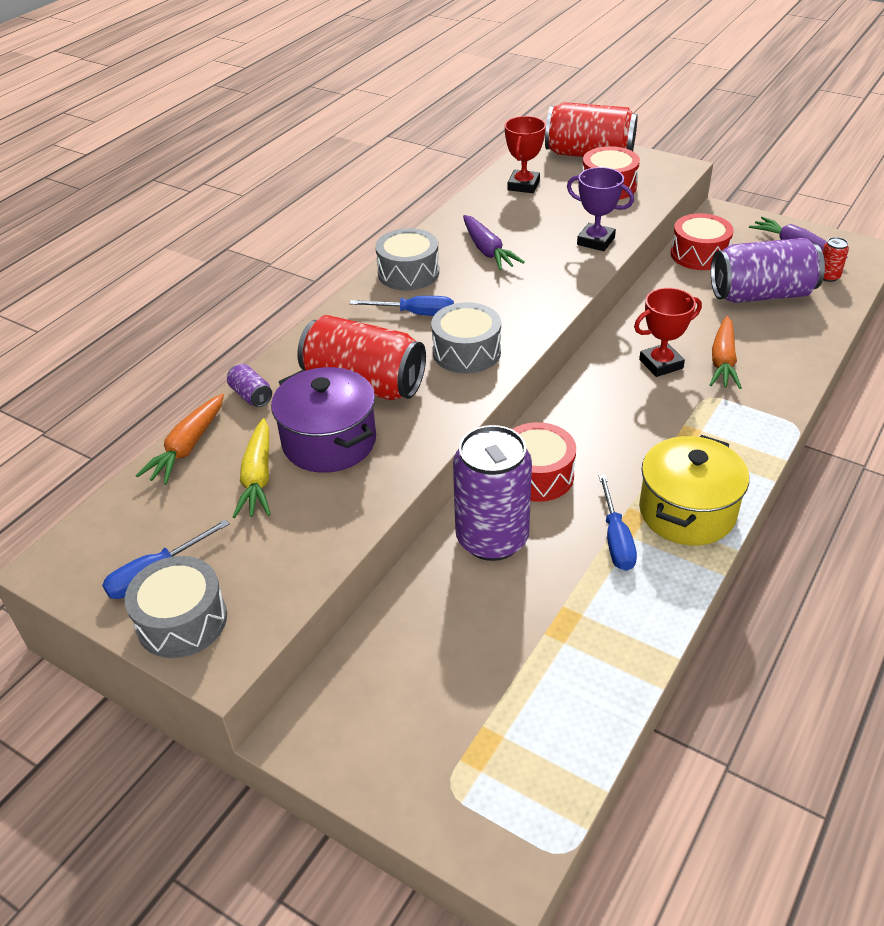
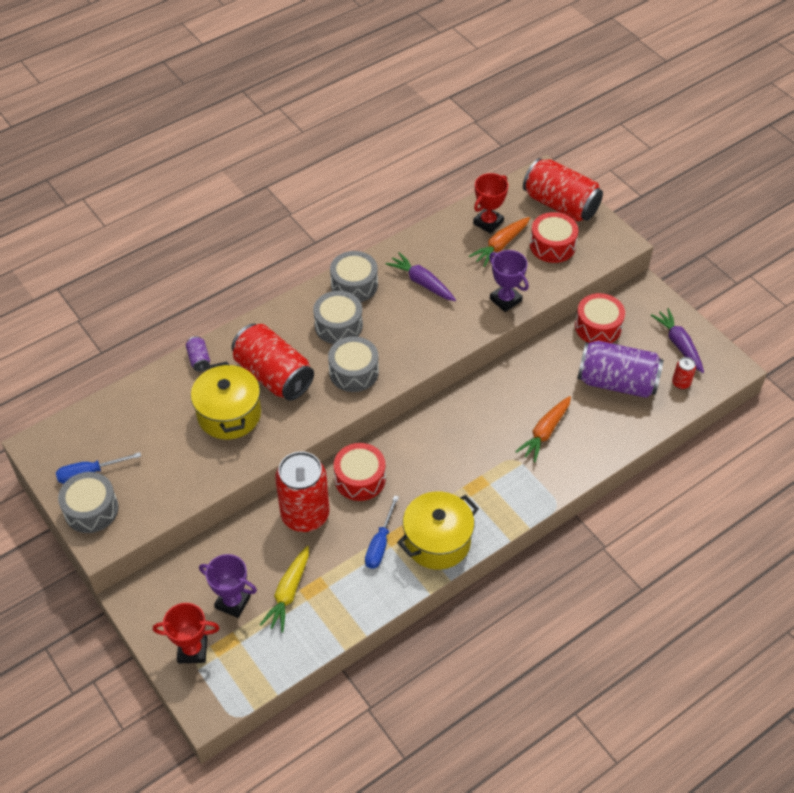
camera: 20 degrees right, 10 degrees up
(187, 447) = (143, 387): orange carrot -> orange carrot (500, 245)
(258, 478) = (174, 426): yellow carrot -> yellow carrot (288, 593)
(329, 442) = (229, 414): purple pot -> yellow pot
(415, 314) = (338, 325): blue screwdriver -> grey drum
(458, 684) = (233, 602): none -> purple trophy
(487, 251) = (421, 282): purple carrot -> purple carrot turned 135 degrees clockwise
(492, 539) = (305, 515): purple can -> red can
(661, 364) = (499, 419): red trophy -> red trophy (192, 650)

